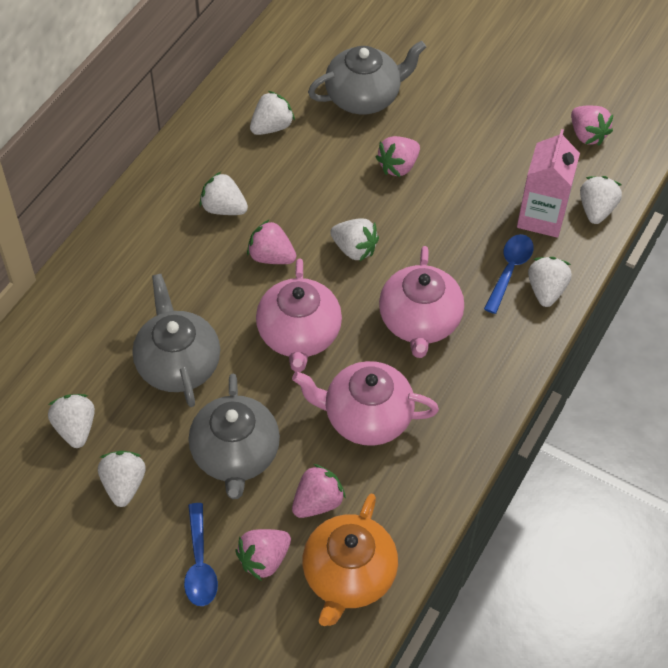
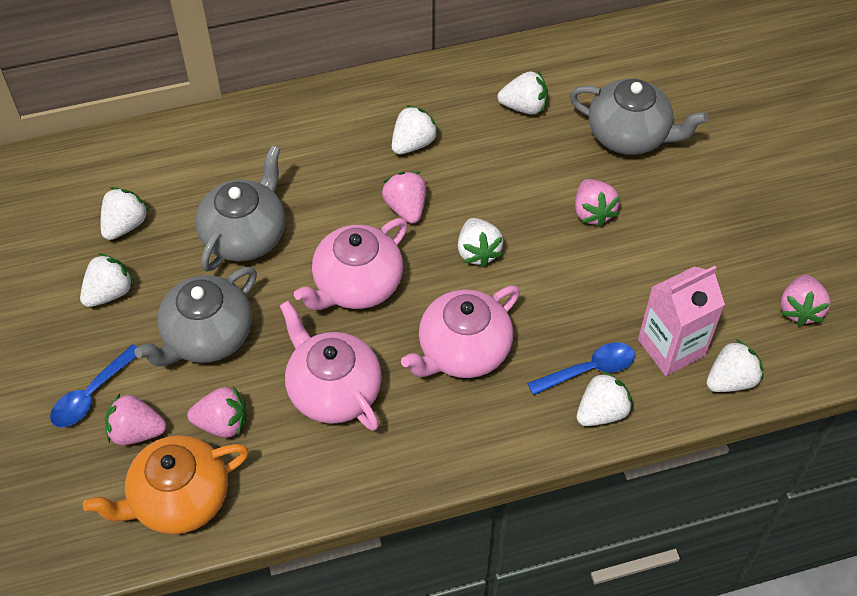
camera: 45 degrees right, 0 degrees up
(223, 208) = (413, 143): white strawberry -> white strawberry turned 60 degrees clockwise
(398, 166) = (592, 212): pink strawberry -> pink strawberry turned 105 degrees counterclockwise

